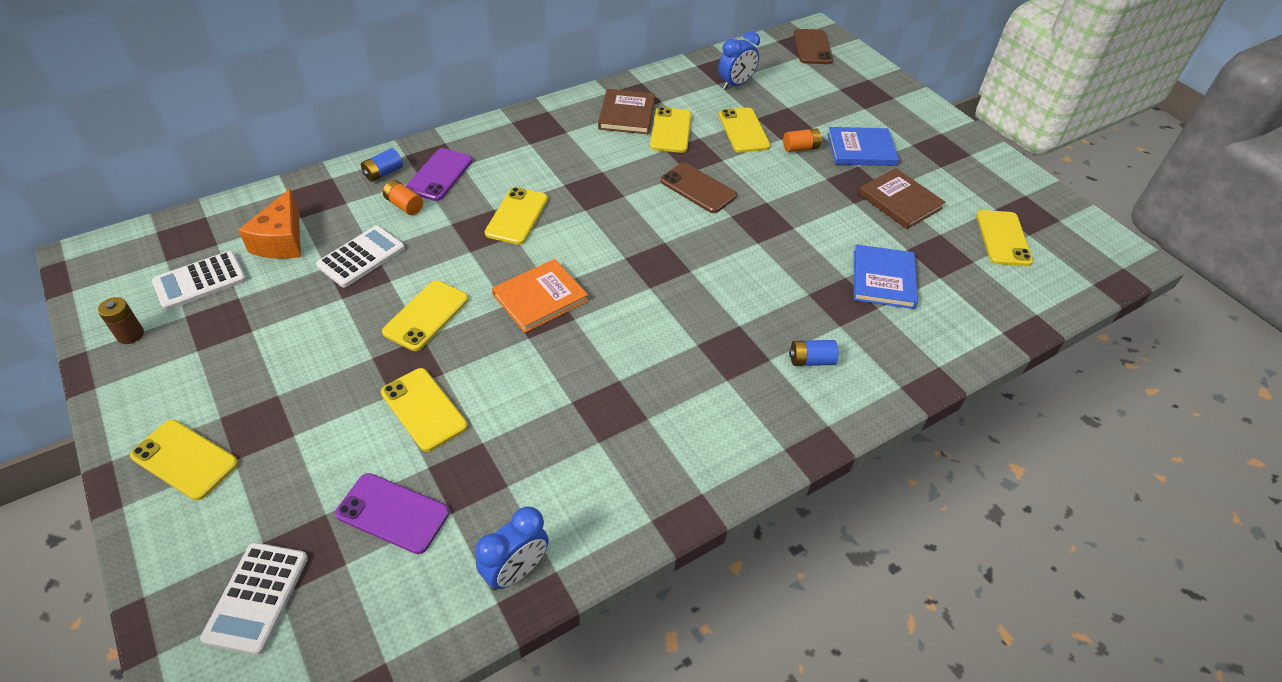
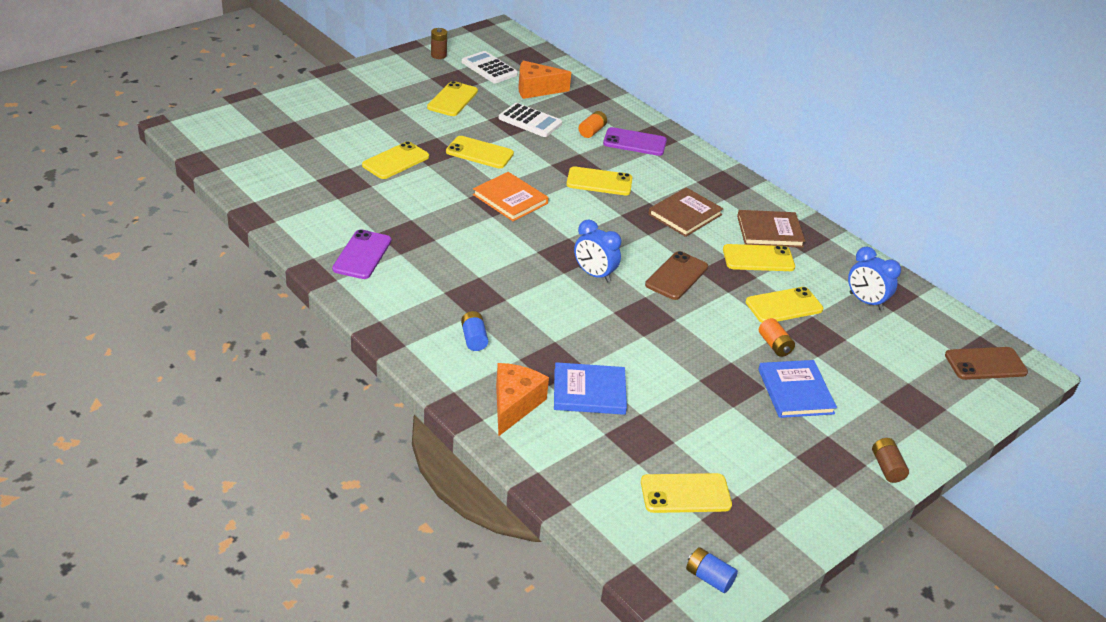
camera: 80 degrees right, 10 degrees down
(185, 459) = (348, 88): yellow phone -> yellow phone (452, 99)
(257, 597) = (260, 124): white calculator -> none
(383, 173) = (625, 118): blue battery -> blue battery (709, 577)
(393, 513) = (315, 159): purple phone -> purple phone (362, 255)
(516, 571) = (275, 206): blue clock -> blue clock (594, 274)
(900, 201) = (716, 415): brown book -> brown book (685, 214)
(913, 338) = (514, 405): none -> orange cheese
(942, 123) = (887, 467): none -> brown battery

